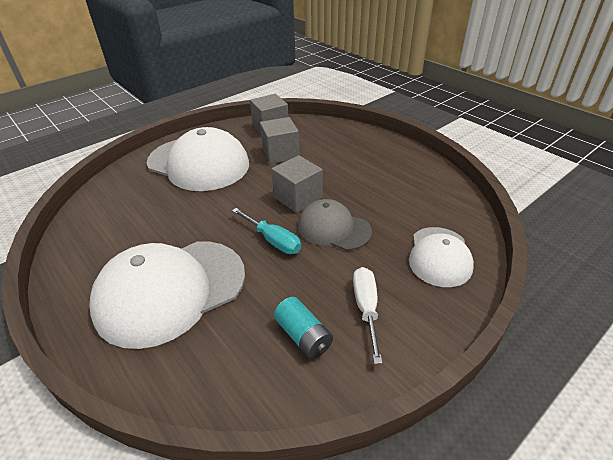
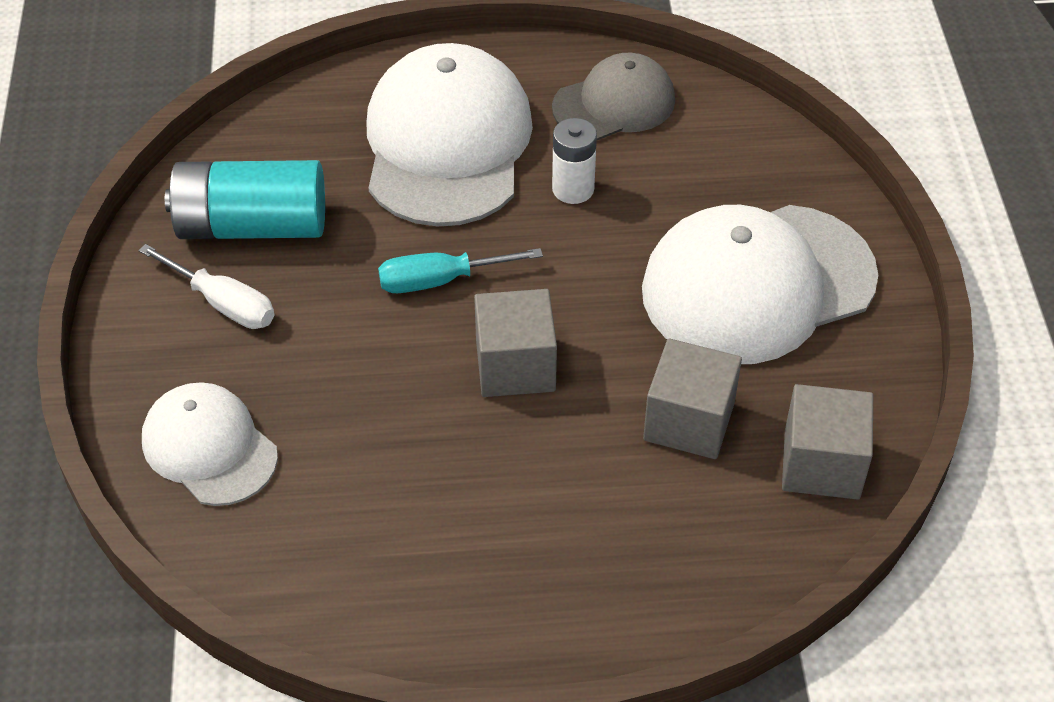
camera: 125 degrees right, 10 degrees up
(176, 229) = (573, 189): none -> white battery
(303, 336) = (252, 225): turquoise battery -> turquoise battery, size x1.77
(333, 228) = (394, 364): grey cap -> grey cap (614, 103)

